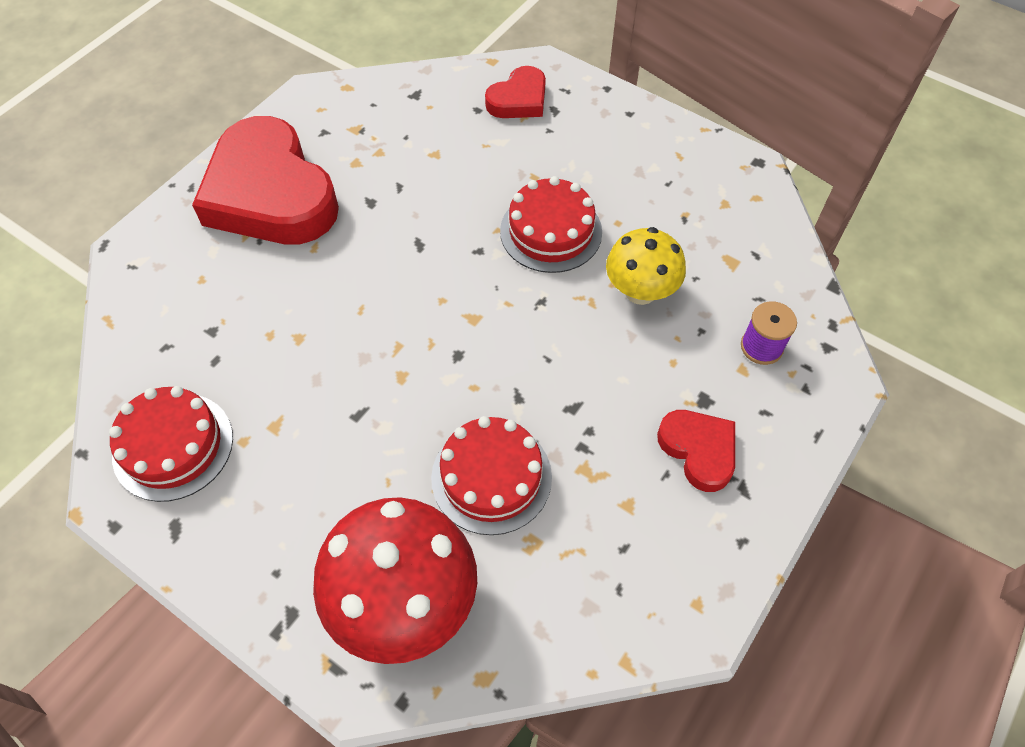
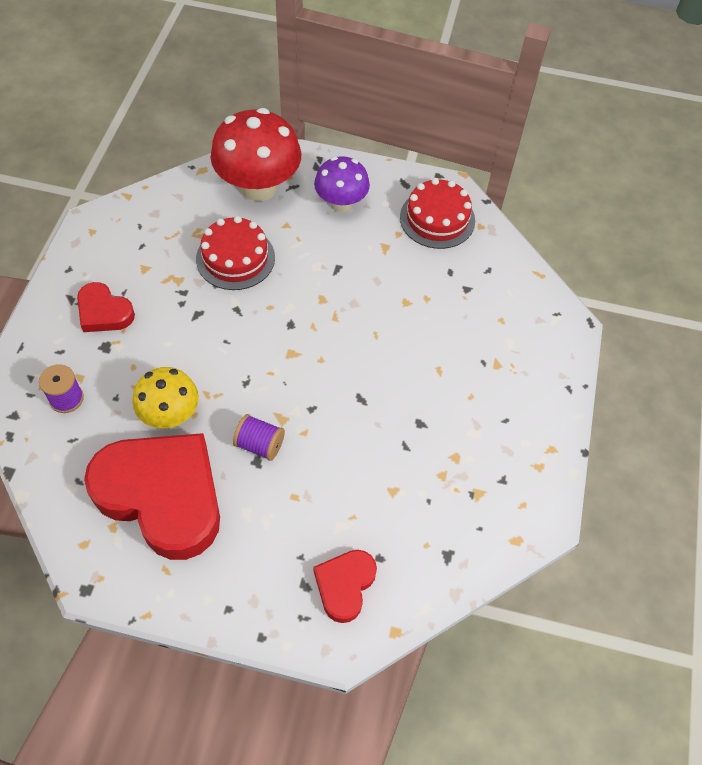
camera: 155 degrees right, 0 degrees up
(270, 193) = (503, 403): red heart -> red heart (162, 496)
(293, 523) = (341, 203): none -> purple mushroom
(551, 231) = (259, 444): red cake -> purple spool

